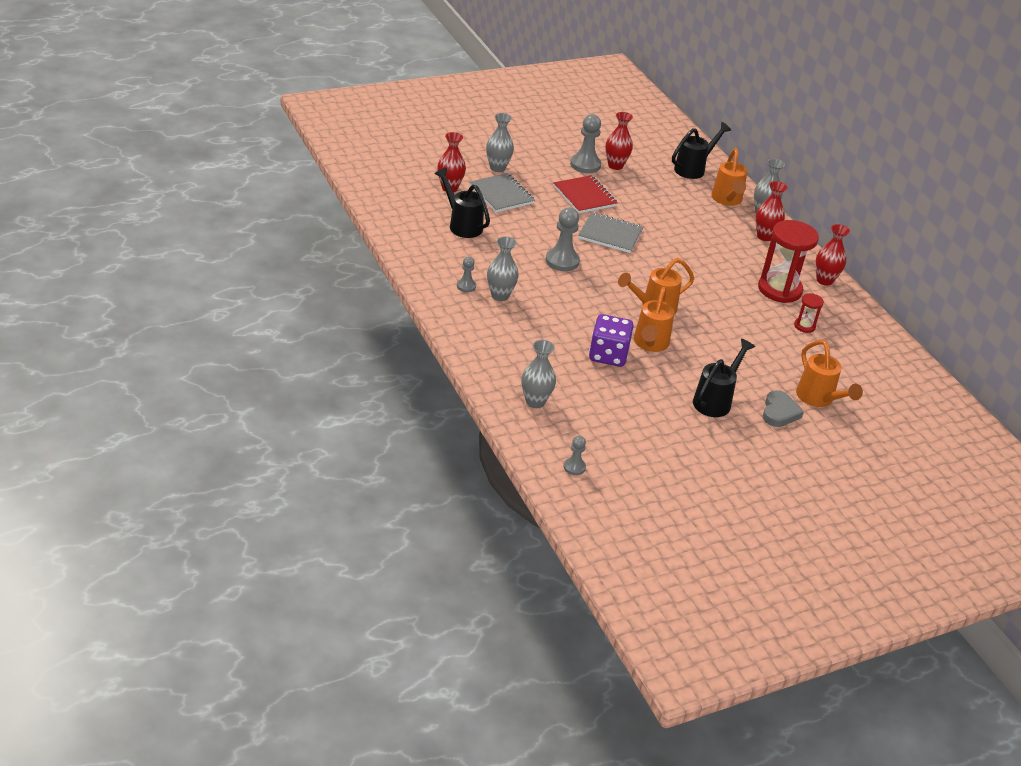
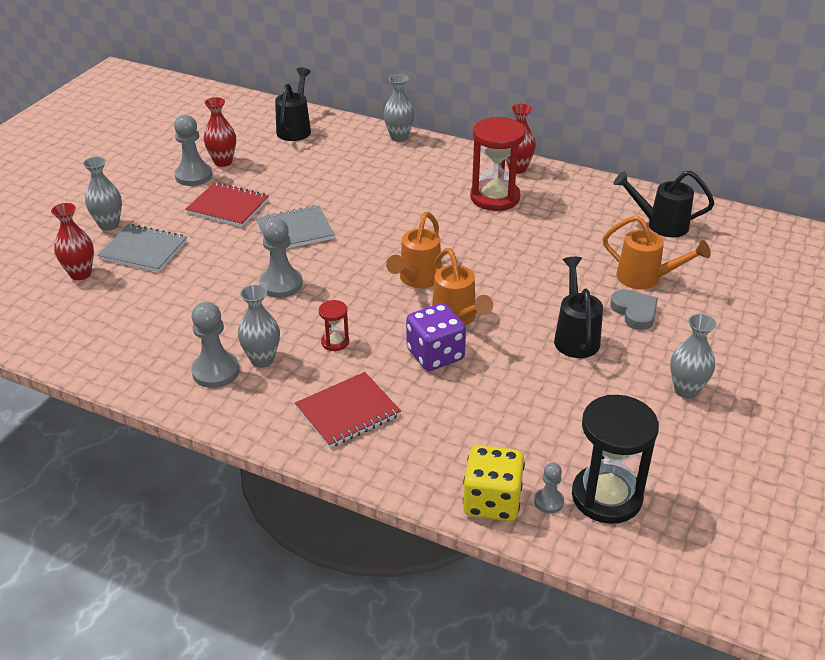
camera: 35 degrees left, 0 degrees up
(462, 224) = (137, 306): black watering can -> black watering can (660, 225)
(466, 286) = (216, 371): grey pawn -> grey pawn, size x1.83
(516, 352) = (348, 412): none -> red notebook
(535, 402) = (429, 455): grey vase -> grey vase (686, 390)
(541, 446) = (492, 501): none -> yellow dice
(612, 487) = (606, 496): none -> black hourglass
(727, 200) = (357, 142): orange watering can -> none
(764, 236) = (425, 157): red vase -> none
(804, 326) = (553, 219): red hourglass -> red hourglass (335, 342)

